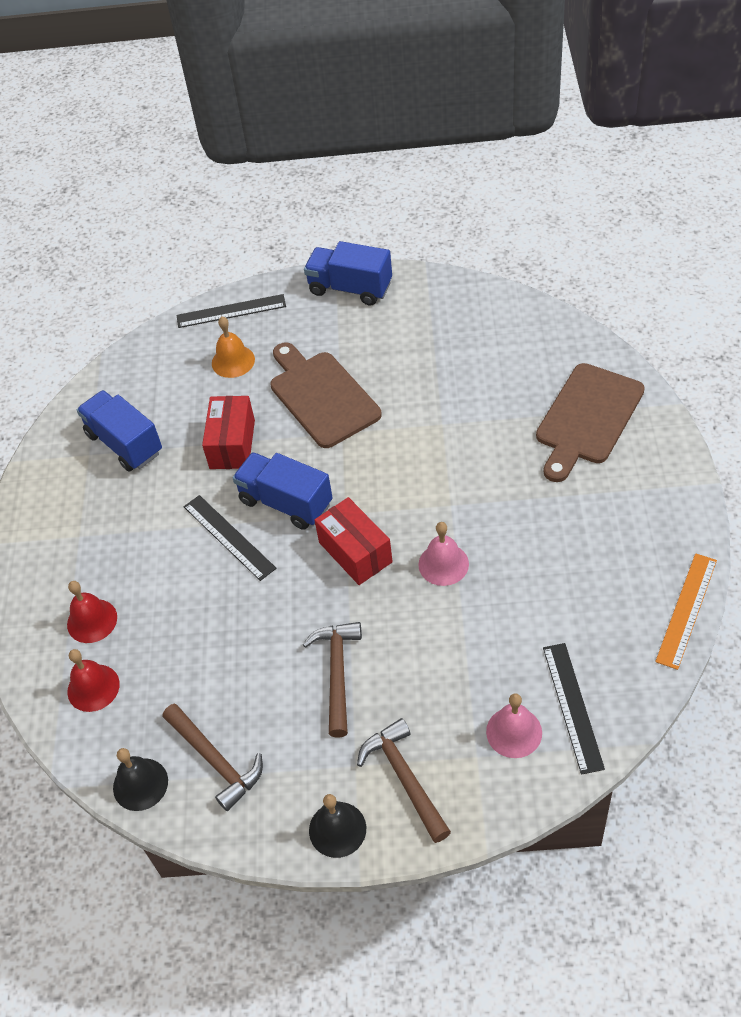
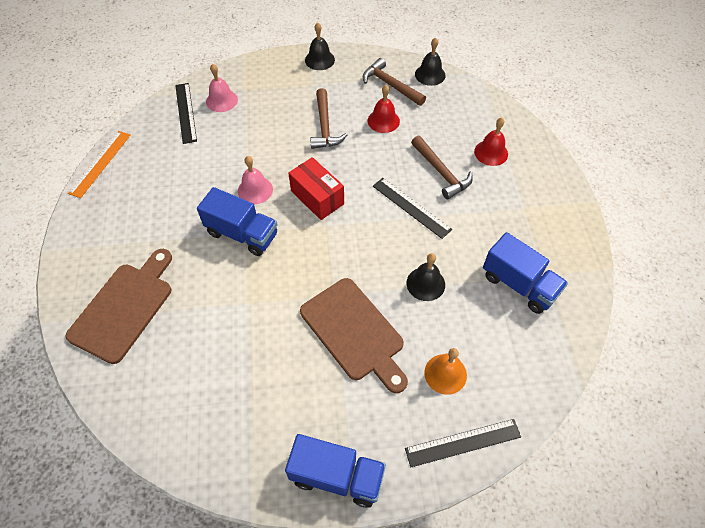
camera: 170 degrees right, 5 degrees up
(93, 687) = (474, 117): red bell -> red bell (383, 121)
(232, 444) = (425, 283): red box -> black bell
(285, 502) = (373, 233): blue truck -> blue truck (242, 234)
(405, 778) = (284, 80): brown hammer -> brown hammer (441, 172)

